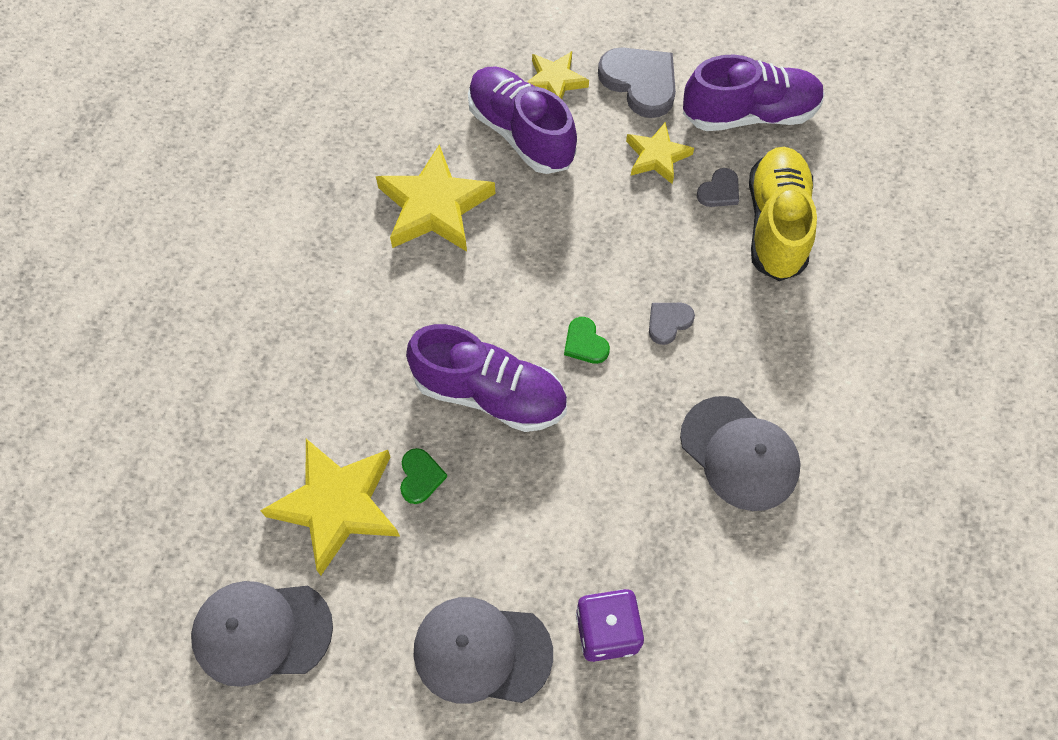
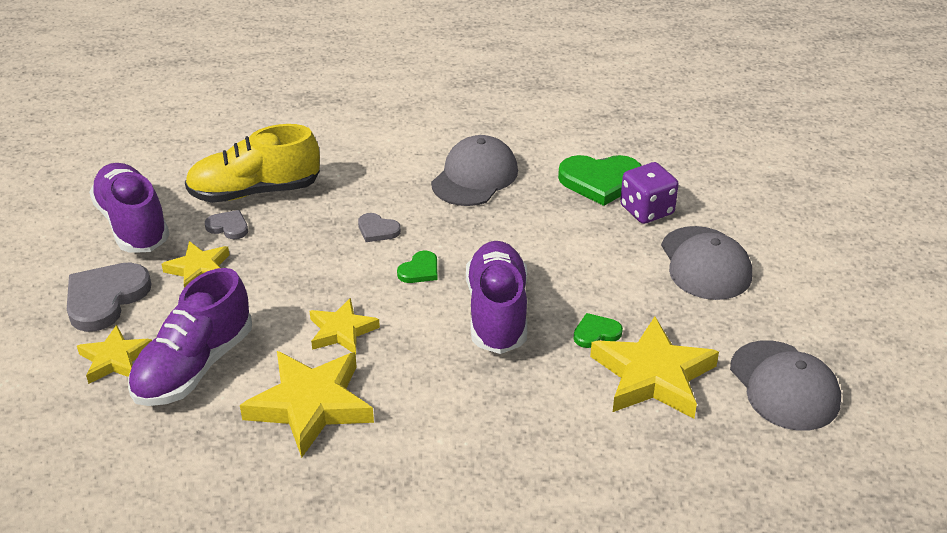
camera: 110 degrees left, 25 degrees down
(520, 252) = (341, 331): none -> yellow star
(685, 600) = (600, 181): none -> green heart

